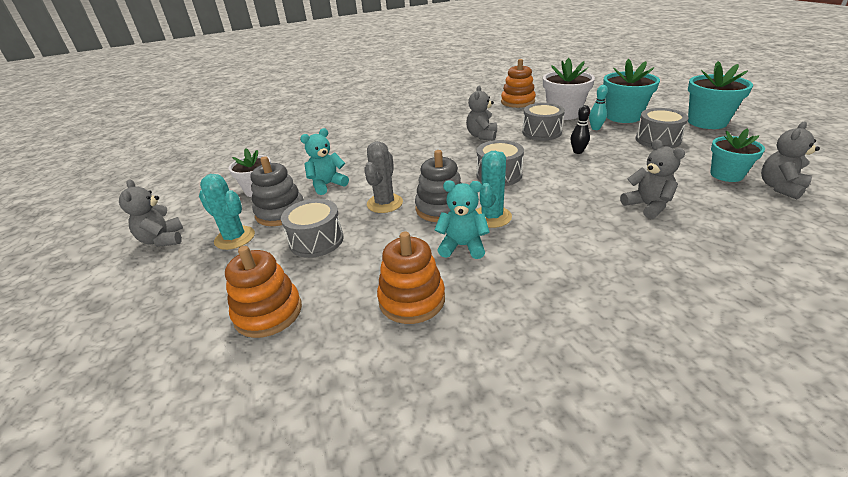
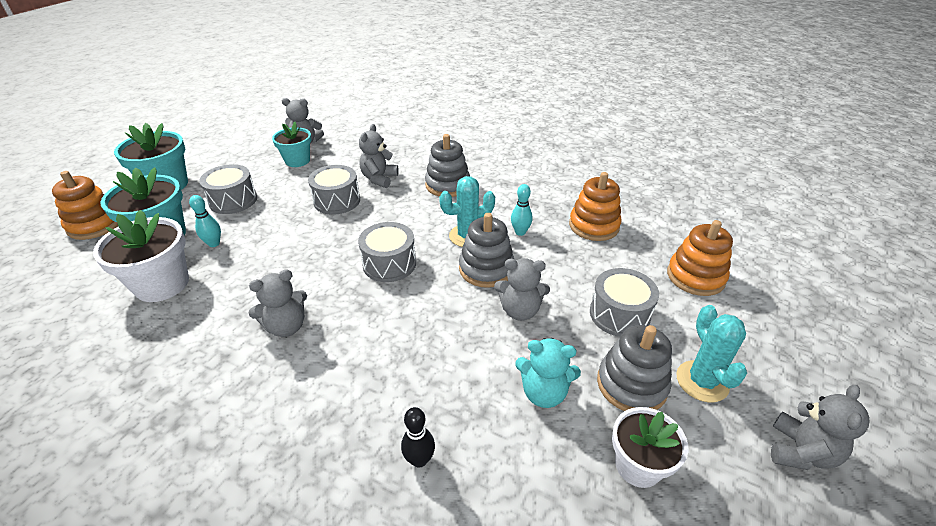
camera: 135 degrees left, 5 degrees up
(384, 203) = (520, 310): grey cactus -> grey teddy bear
(462, 246) = (520, 232): turquoise teddy bear -> turquoise bowling pin
(517, 102) = (105, 355): orange stacking toy -> orange stacking toy (95, 224)
(541, 132) = (246, 279): grey drum -> grey drum (337, 201)
(578, 152) = (294, 235): black bowling pin -> black bowling pin (419, 459)
(597, 241) = (447, 185): none -> grey stacking toy

